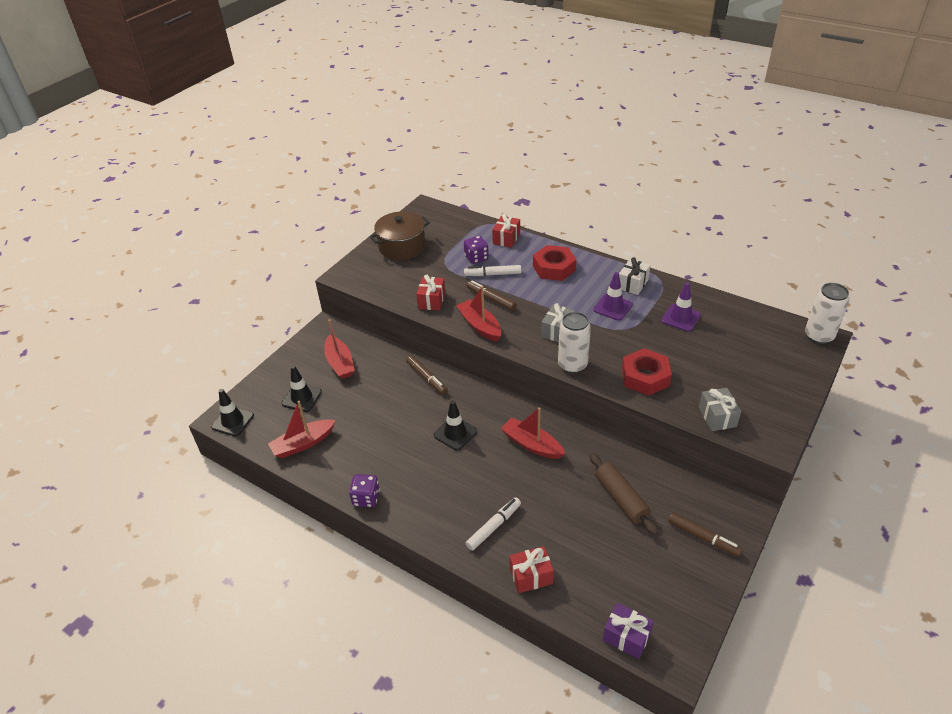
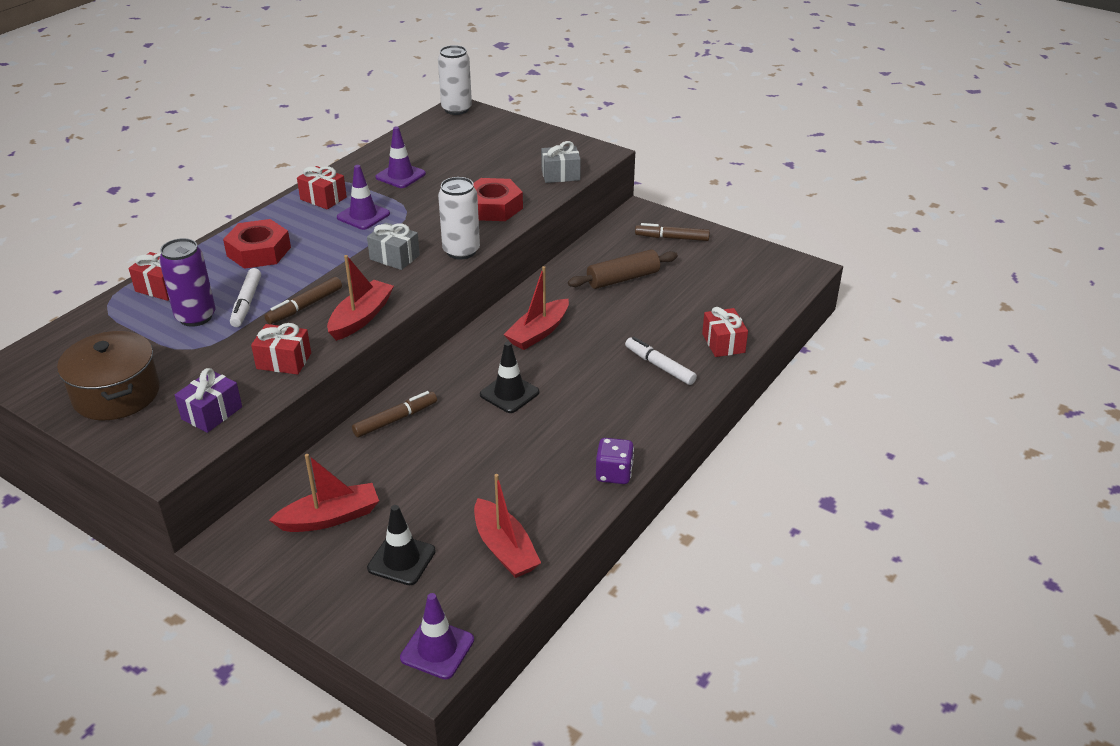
camera: 90 degrees left, 5 degrees down
(233, 421) = (437, 649): black traffic cone -> purple traffic cone
(476, 258) = (196, 317): purple dice -> purple can
(480, 326) = (361, 318): red boat -> red boat turned 150 degrees clockwise
(626, 637) = (784, 291): purple gift -> purple gift (212, 413)
(632, 284) = (323, 198): white gift -> red gift
(703, 538) = (672, 238): brown marker -> brown marker turned 120 degrees counterclockwise

